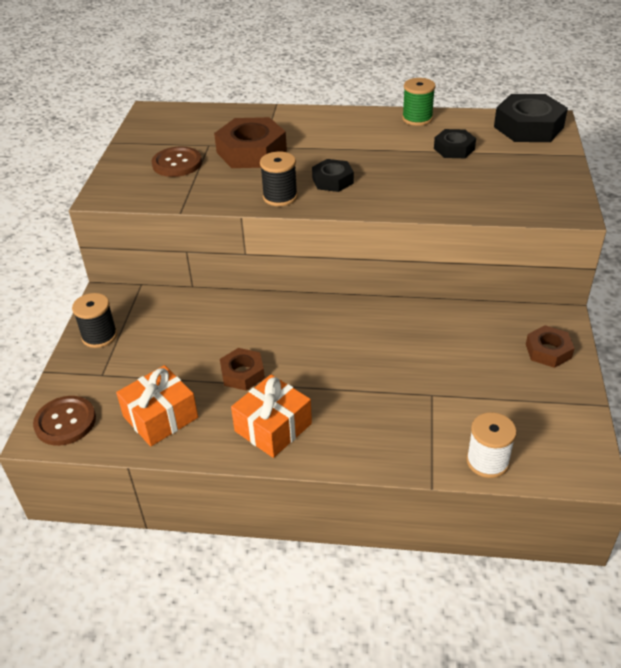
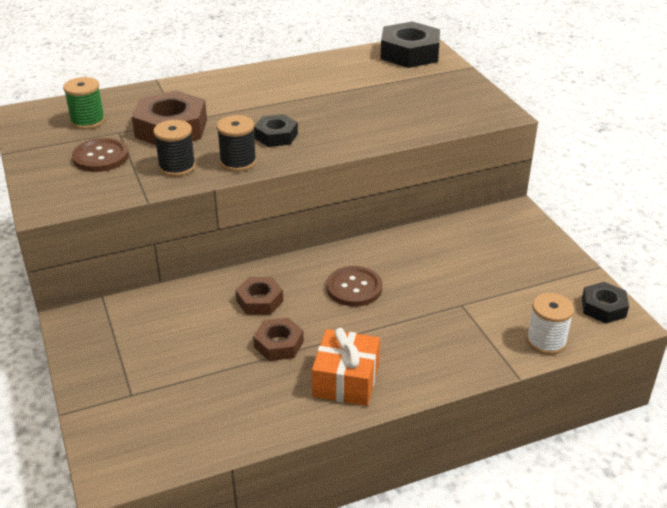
camera: 30 degrees left, 5 degrees down
(65, 422) = (128, 453): brown button -> brown button (354, 288)
(99, 336) = (97, 359): black spool -> black spool (177, 167)
(160, 417) = (228, 411): orange gift -> none
(417, 119) = (307, 65): green spool -> green spool (88, 121)
(454, 149) = (362, 84): black nut -> black nut (603, 307)
(548, 351) = (526, 239): brown nut -> brown nut (259, 301)

